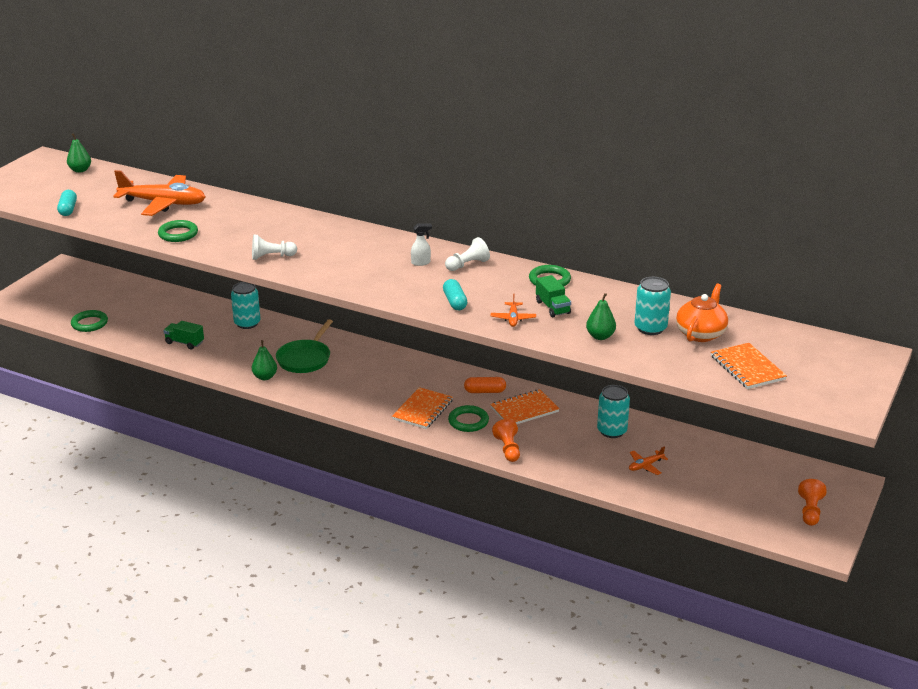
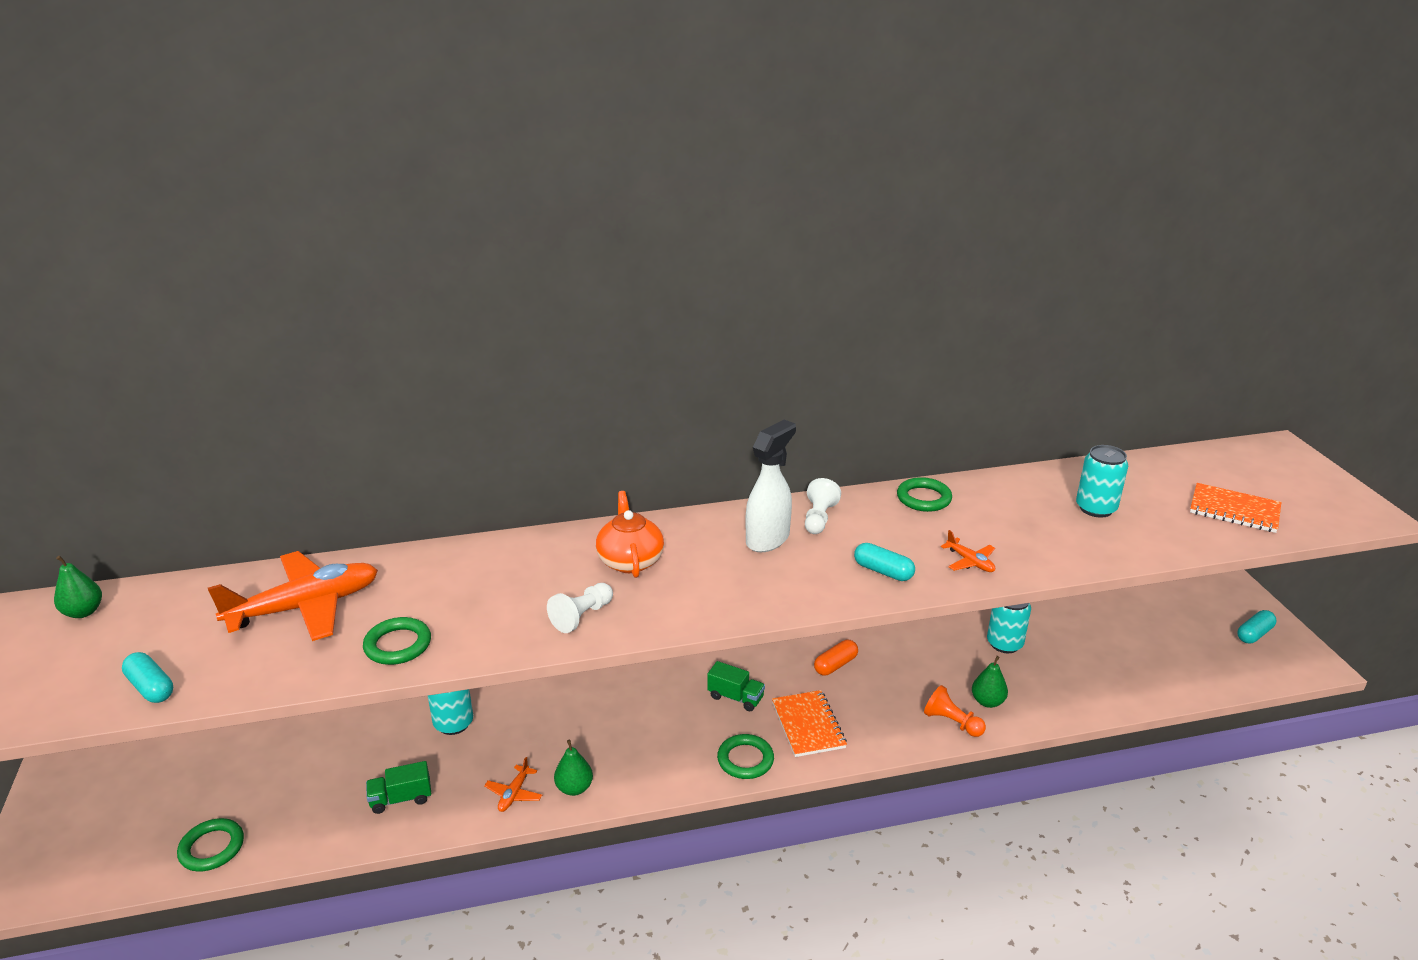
camera: 40 degrees left, 0 degrees up
(305, 358) = (591, 733): green pan -> none
(421, 263) = (768, 539): white spray bottle -> white spray bottle, size x2.06
(468, 421) = (870, 712): green ring -> green ring (745, 760)
(524, 410) = (900, 665): orange notebook -> none
(552, 307) = (980, 529): green truck -> green truck (735, 697)
(600, 336) = (1075, 540): green pear -> green pear (987, 702)
(645, 466) = (1084, 665): orange plane -> orange plane (514, 794)
(701, 334) = (1140, 493): orange teapot -> orange teapot (630, 561)
(810, 511) = (1254, 634): orange pawn -> turquoise capsule

